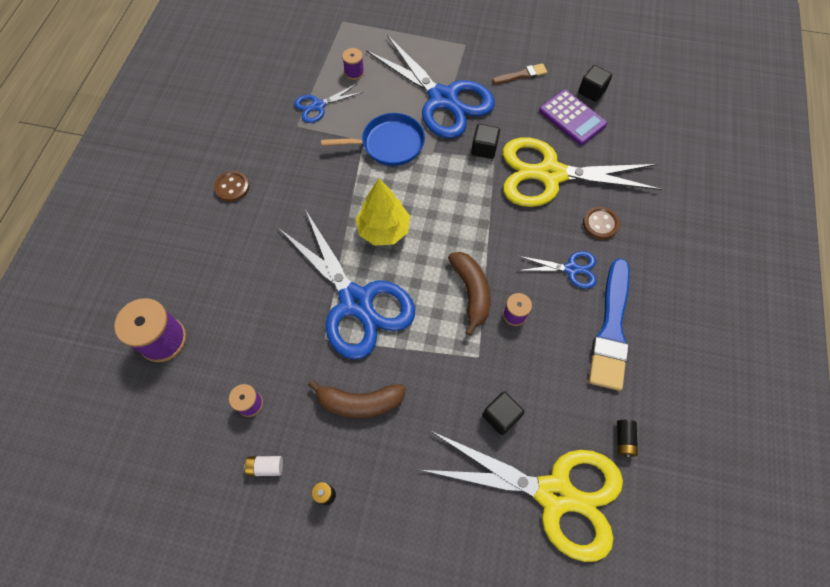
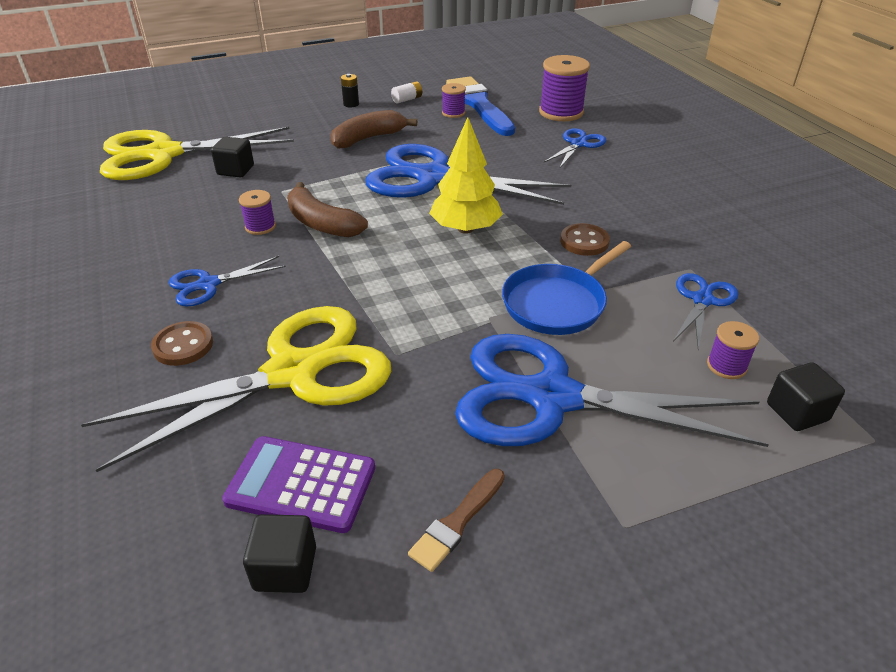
camera: 145 degrees right, 25 degrees down
(209, 280) = (578, 144): none -> blue scissors
(232, 187) = (662, 196): brown button -> brown button (584, 241)
(484, 149) = (421, 359): black cube -> black cube (797, 412)
(611, 329) = (136, 256): blue brush -> blue brush (479, 105)
(624, 440) = (103, 196): black battery -> none

